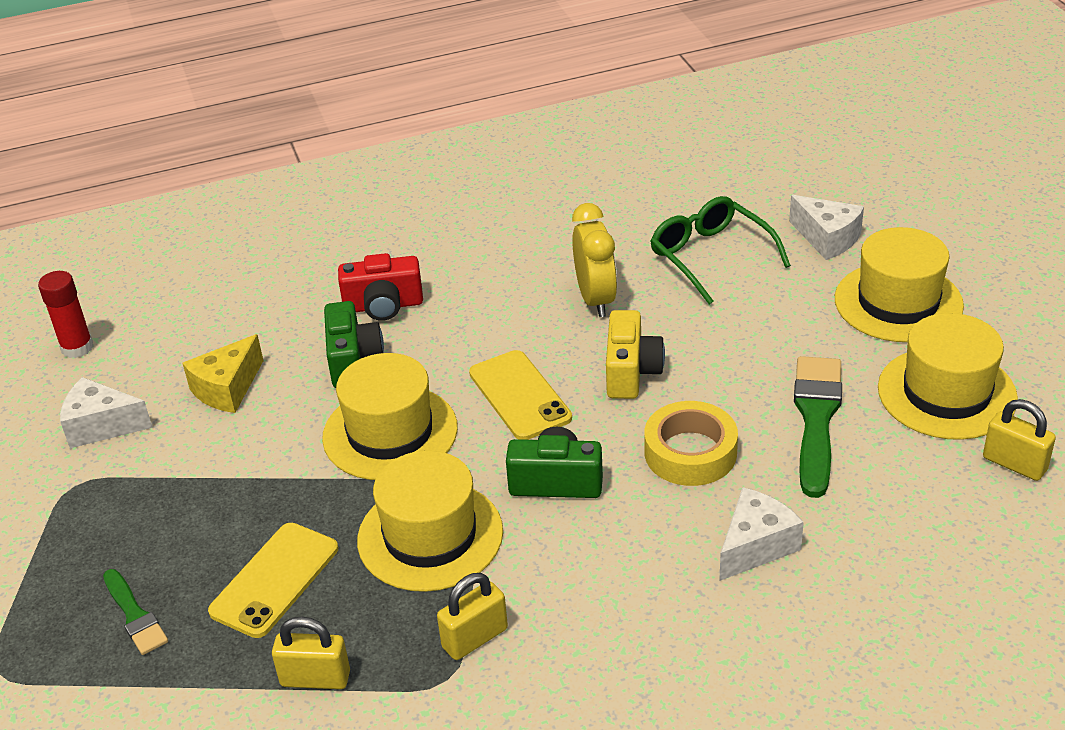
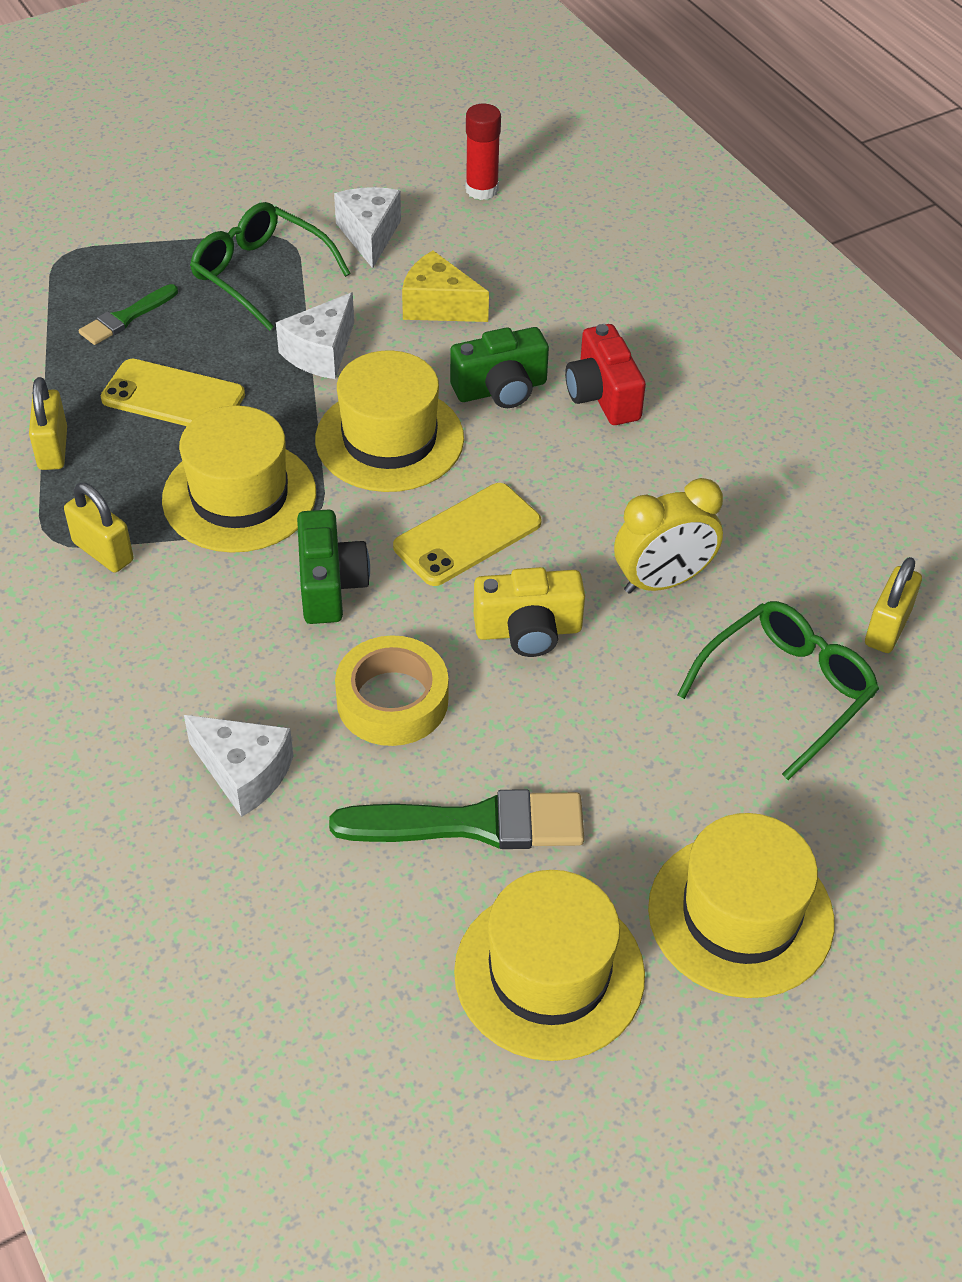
camera: 75 degrees right, 10 degrees up
(119, 507) = (260, 274): none -> green glasses
(827, 239) = (871, 823): white cheese -> white cheese (321, 352)
(1014, 464) = (416, 1051): yellow padlock -> yellow padlock (887, 628)

